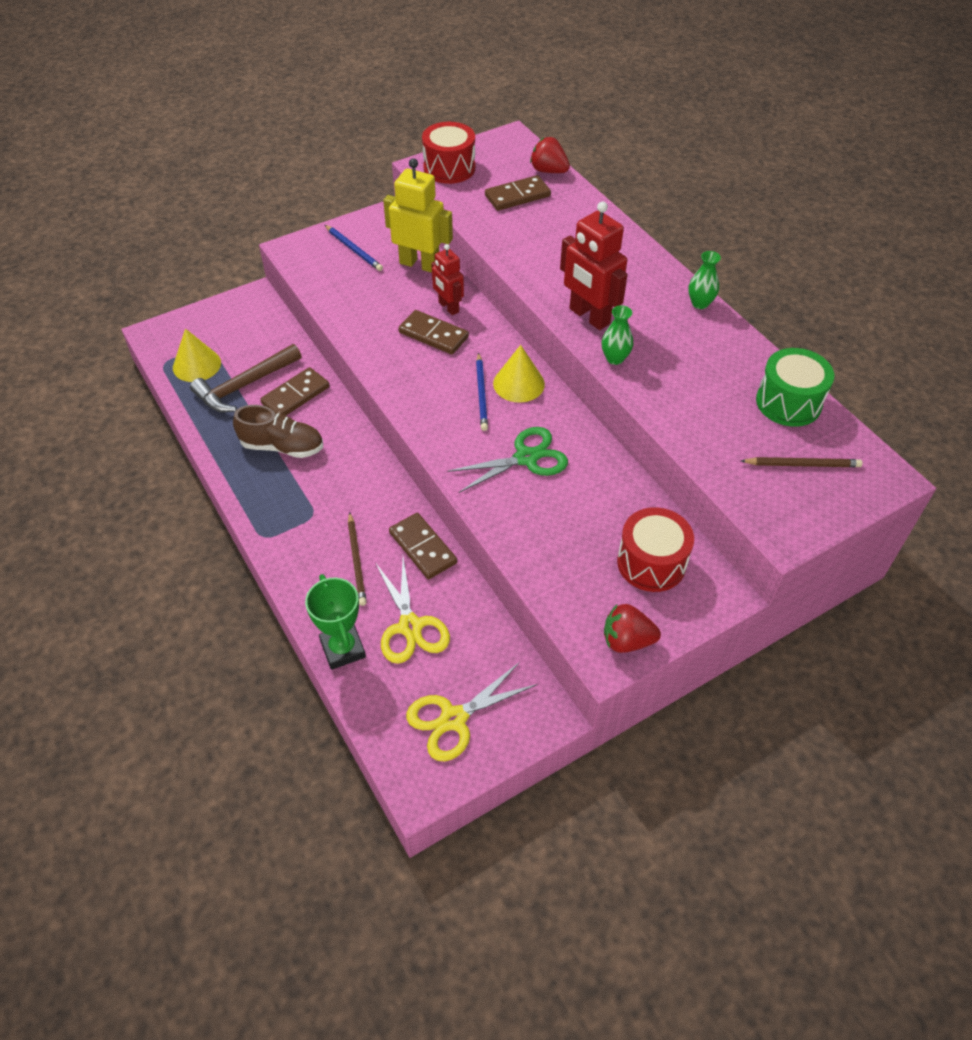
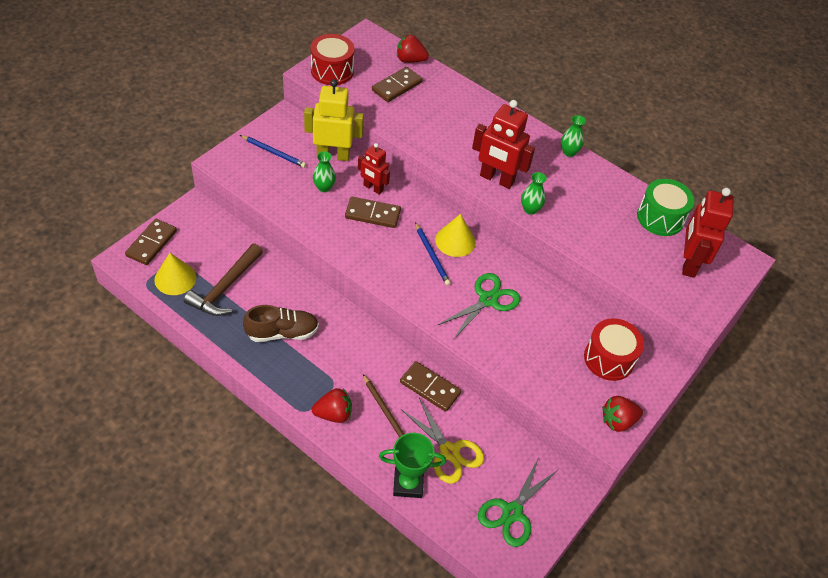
camera: 25 degrees left, 0 degrees up
(295, 548) = (333, 414): none -> red strawberry
(296, 395) = (272, 286): brown domino -> brown domino (151, 243)
(343, 649) = (408, 484): green trophy -> green trophy turned 45 degrees counterclockwise
(391, 296) = (324, 187): none -> green vase
(453, 719) = (512, 512): yellow scissors -> green scissors
(802, 464) = (688, 263): brown pencil -> red robot

